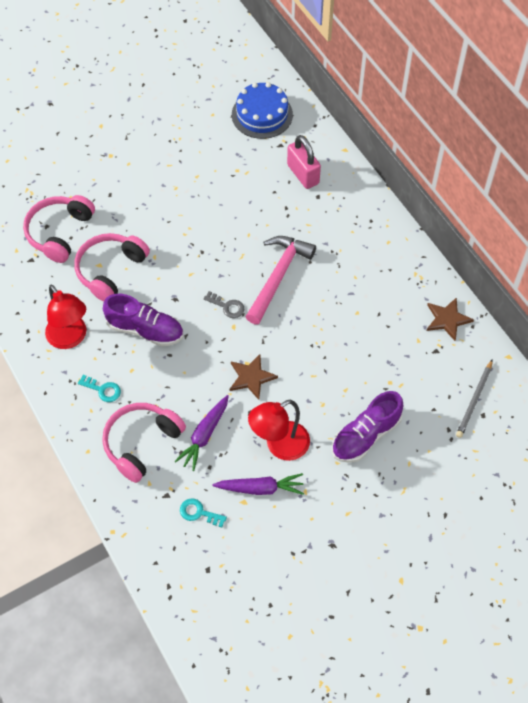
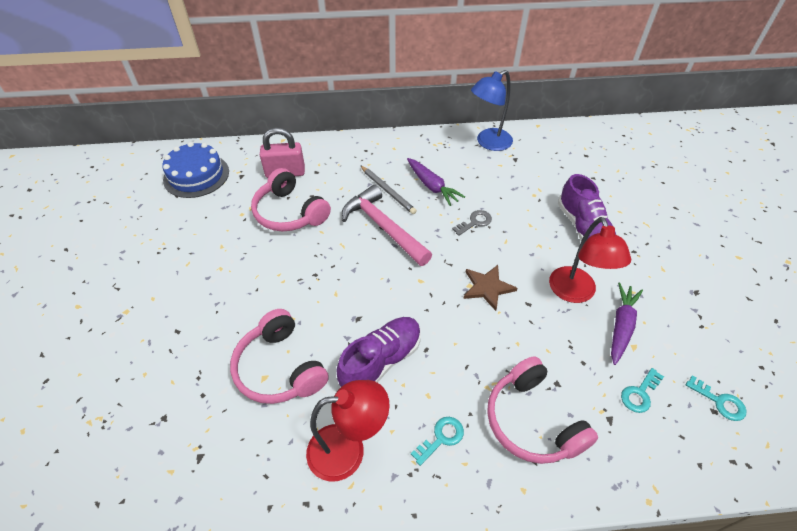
camera: 65 degrees left, 10 degrees down
(59, 232) = (185, 406): pink headphones -> pink headphones (289, 213)
(204, 435) = (542, 353): purple carrot -> purple carrot (432, 186)
(218, 573) = (719, 401): none -> turquoise key
(227, 306) = (394, 277): grey key -> grey key (475, 222)
(447, 319) = (488, 143): brown star -> blue lamp
(474, 400) = (571, 155): grey pencil -> grey pencil (387, 191)

